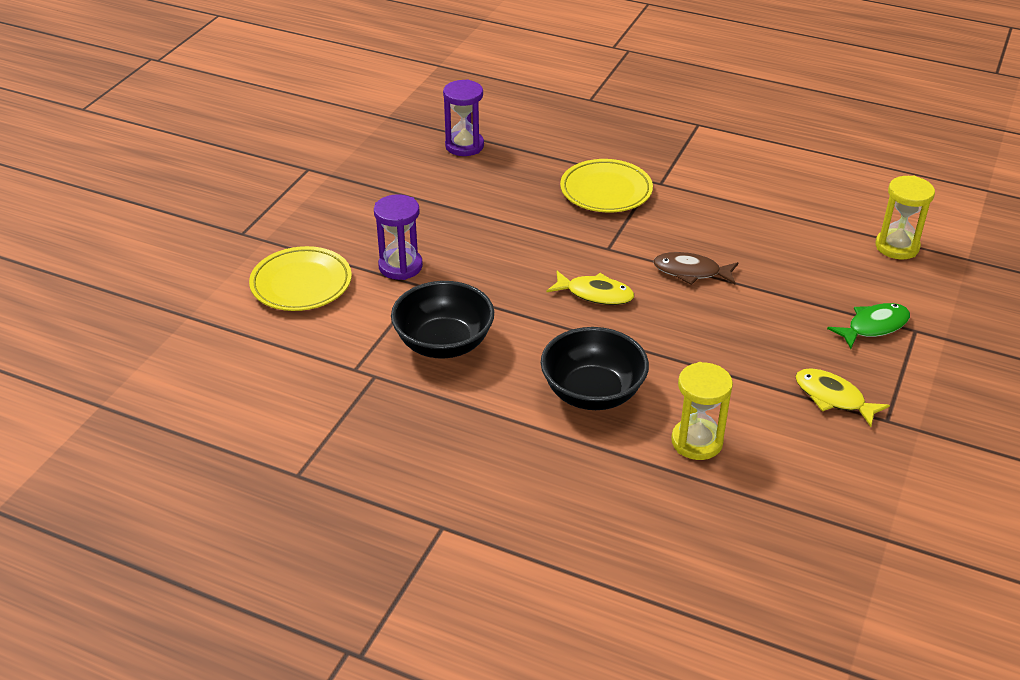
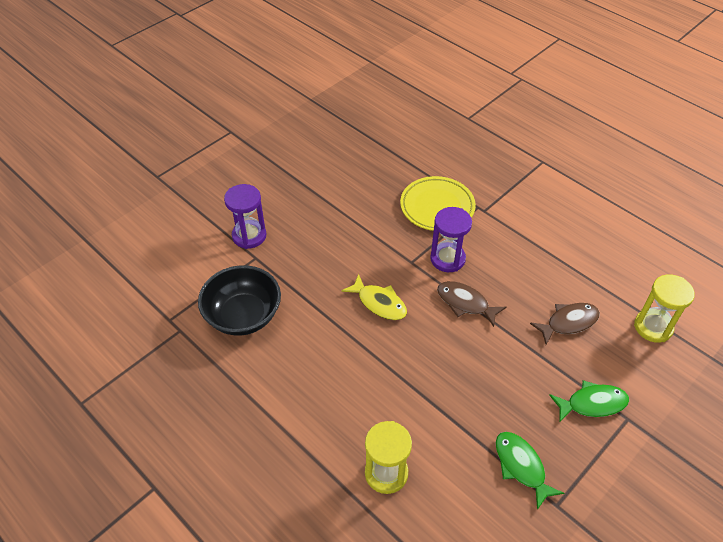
camera: 20 degrees right, 10 degrees up
(301, 284) = (173, 232): yellow plate -> none
(464, 146) = (351, 138): purple hourglass -> purple hourglass (447, 259)
(592, 393) = (329, 398): black bowl -> none
(810, 263) = (568, 322): none -> brown fish
(833, 398) = (521, 466): yellow fish -> green fish

